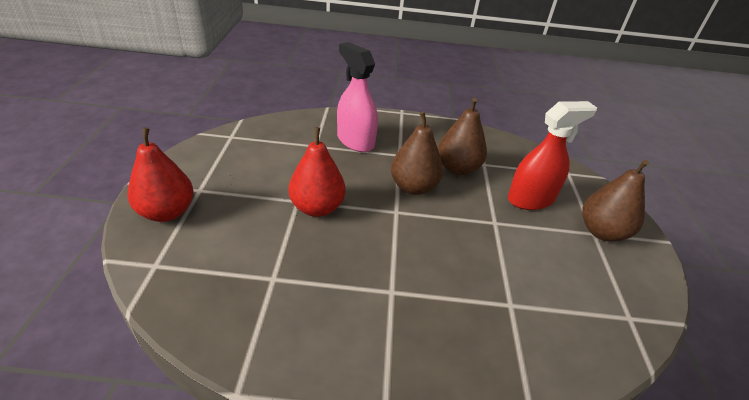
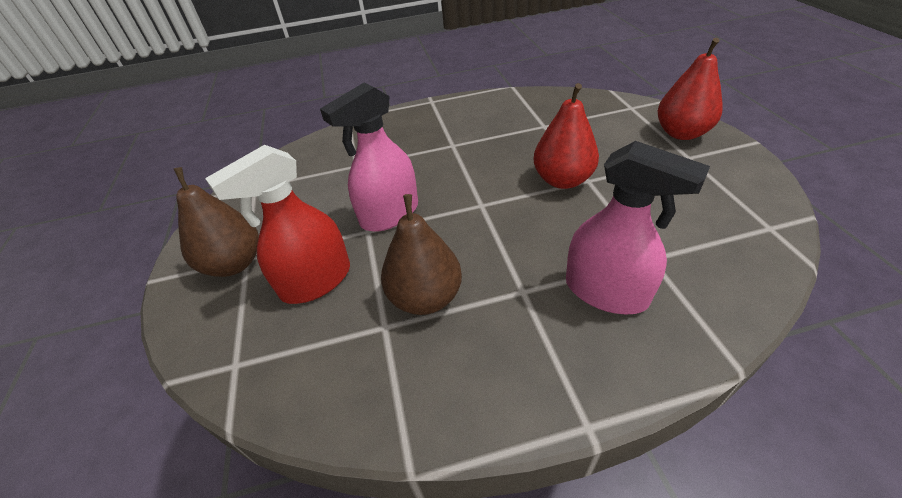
camera: 170 degrees right, 5 degrees up
(413, 187) = (476, 241): brown pear -> none
(475, 230) = (389, 214): none -> pink spray bottle

